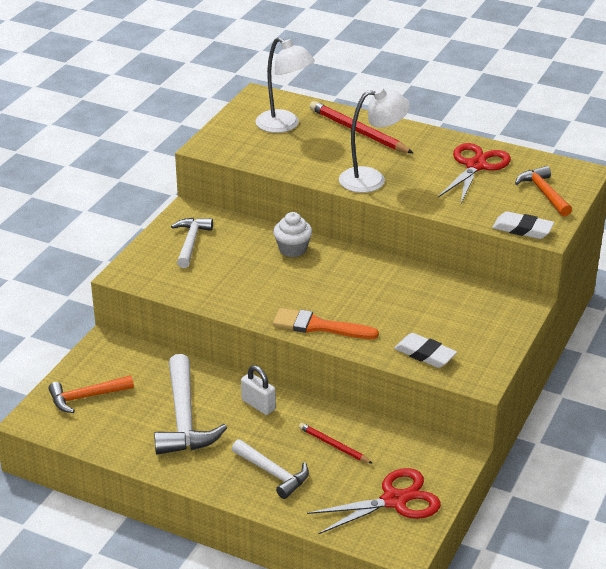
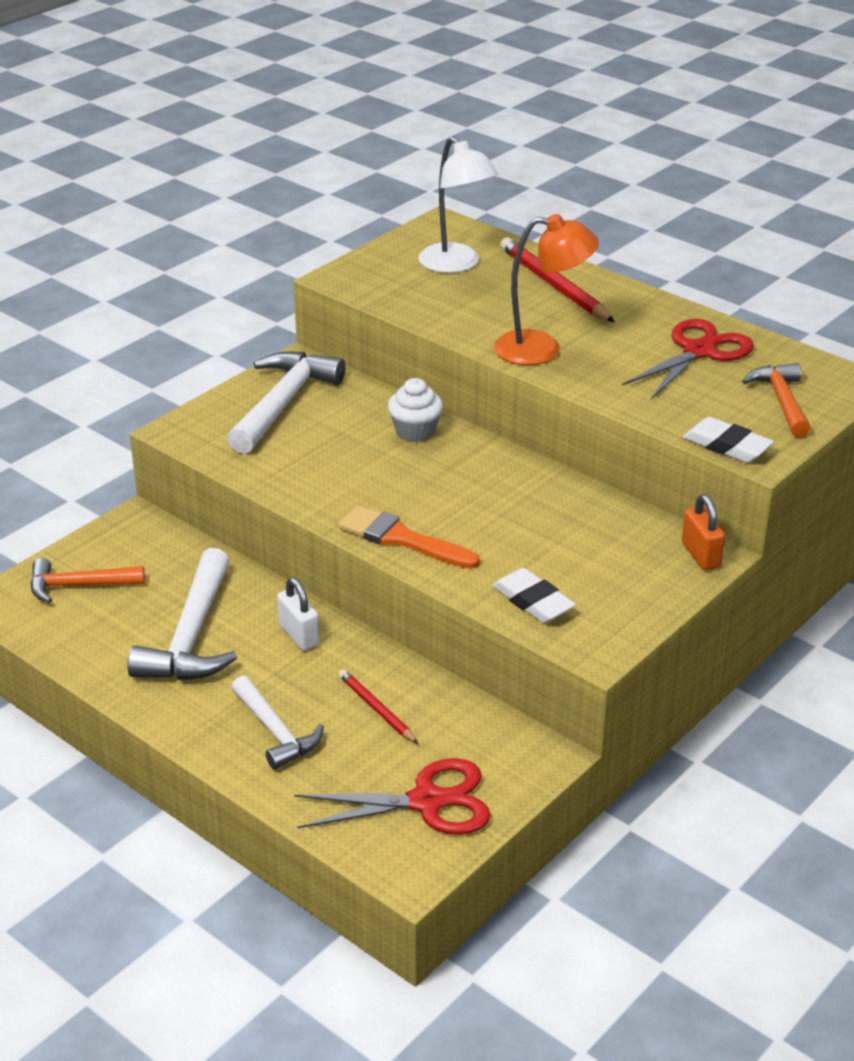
camera: 15 degrees right, 0 degrees up
(191, 242) = (283, 403): white hammer -> white hammer, size x1.59
(372, 179) = (542, 349): white lamp -> orange lamp
(518, 305) = (700, 555): none -> orange padlock

